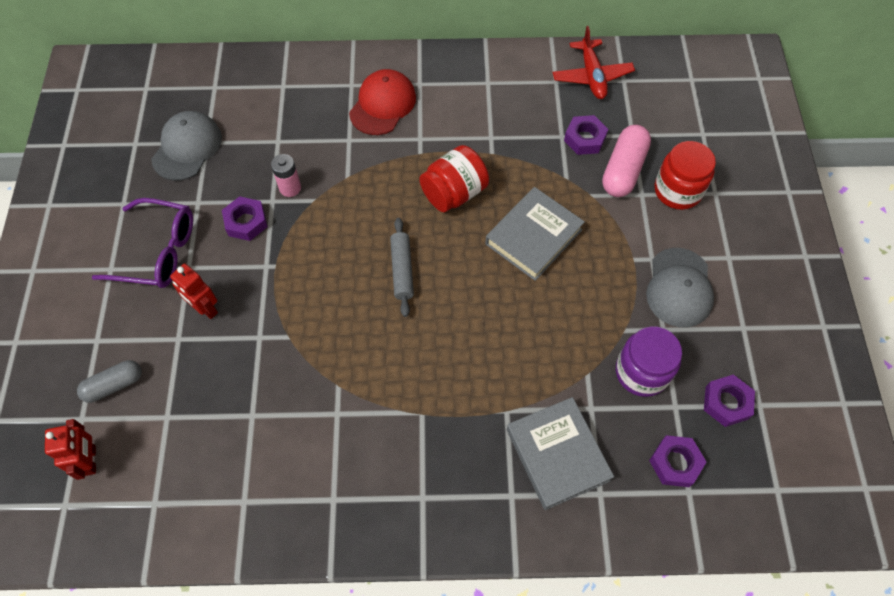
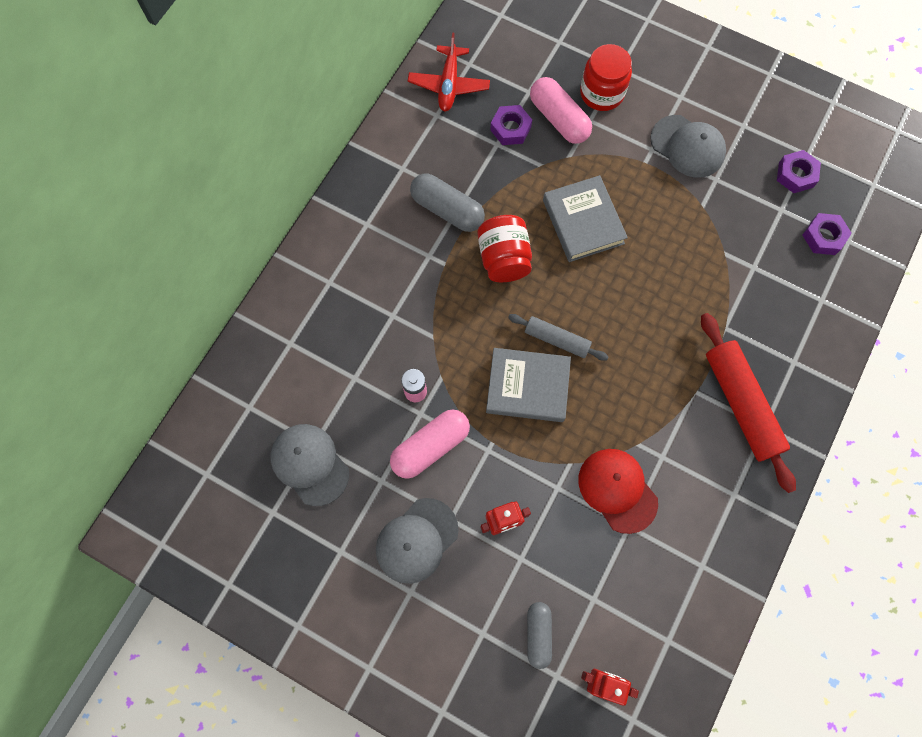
camera: 60 degrees left, 10 degrees up
(158, 252) = (417, 540): purple glasses -> grey cap
(246, 222) = (430, 446): purple nut -> pink capsule
(382, 105) = (370, 267): red cap -> red cap (617, 490)
(434, 462) = (741, 404): none -> red rolling pin
(471, 131) = (447, 210): none -> grey capsule
(557, 455) = (778, 312): grey book -> grey book (527, 387)
(591, 76) = (449, 84): red plane -> red plane turned 75 degrees clockwise
(641, 372) = (743, 215): purple jar -> none

